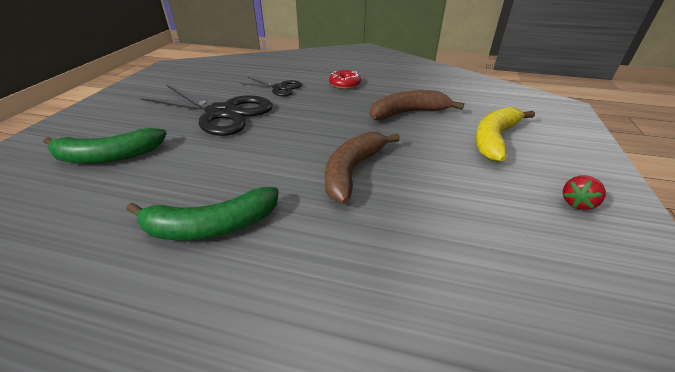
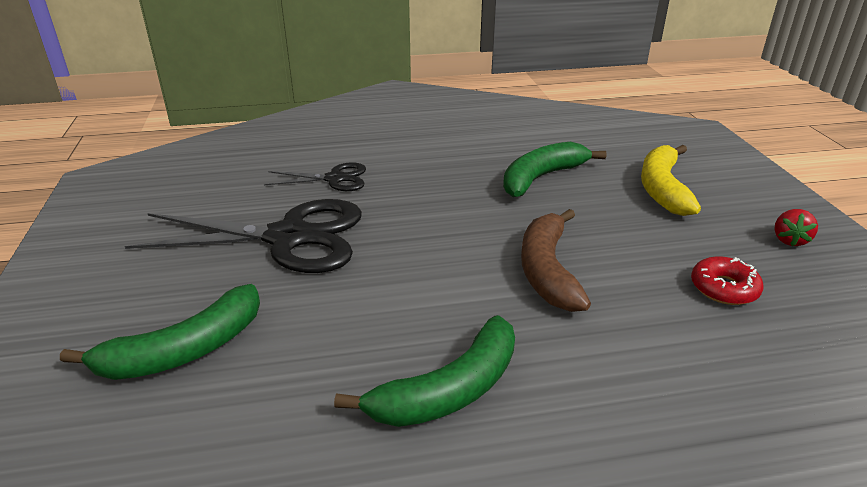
camera: 25 degrees left, 5 degrees down
(344, 84) = (422, 153): red donut -> red donut (724, 288)
(407, 113) = (541, 178): brown banana -> green banana

